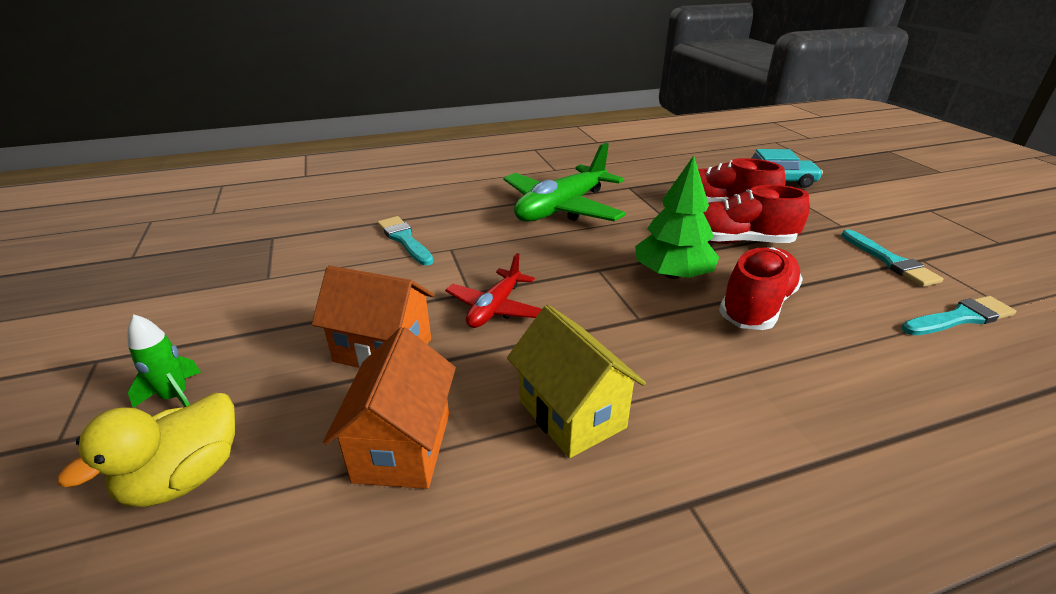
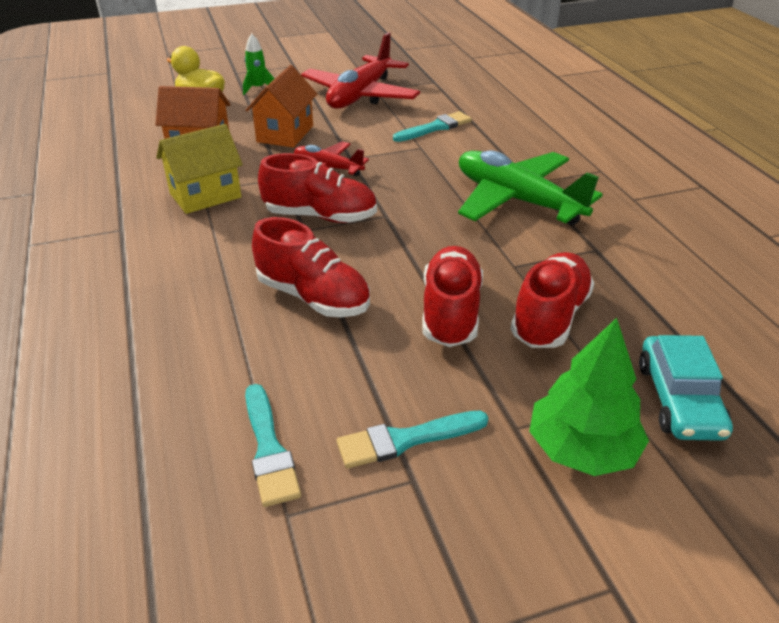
camera: 90 degrees right, 5 degrees up
(281, 289) = (360, 95): none -> red plane
(608, 308) = (321, 216): none -> red shoe
(672, 274) = (375, 255): green tree -> green tree (582, 449)

